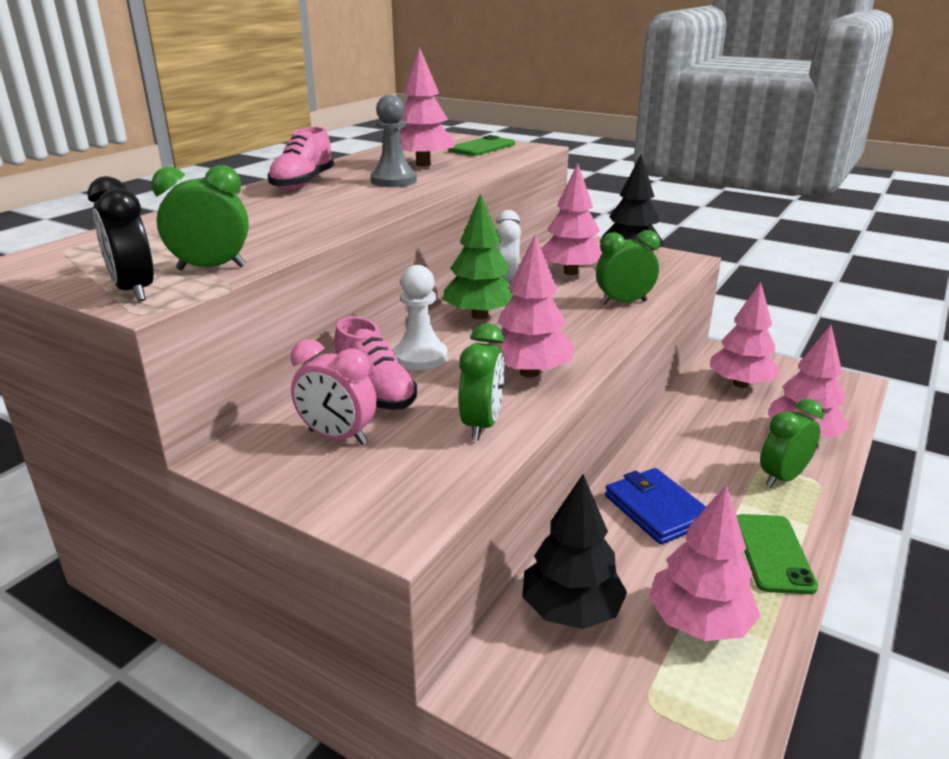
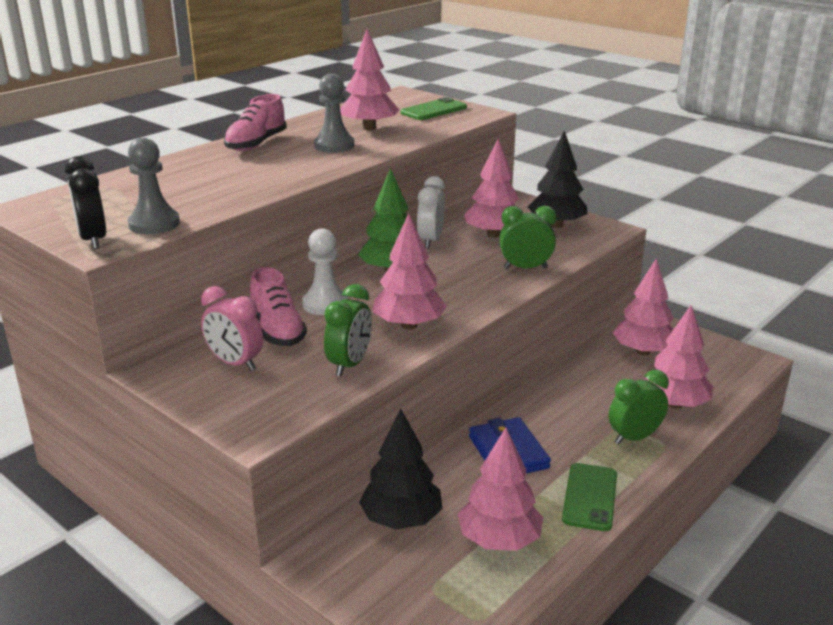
camera: 10 degrees right, 0 degrees up
(211, 268) = (154, 224): green clock -> grey pawn

